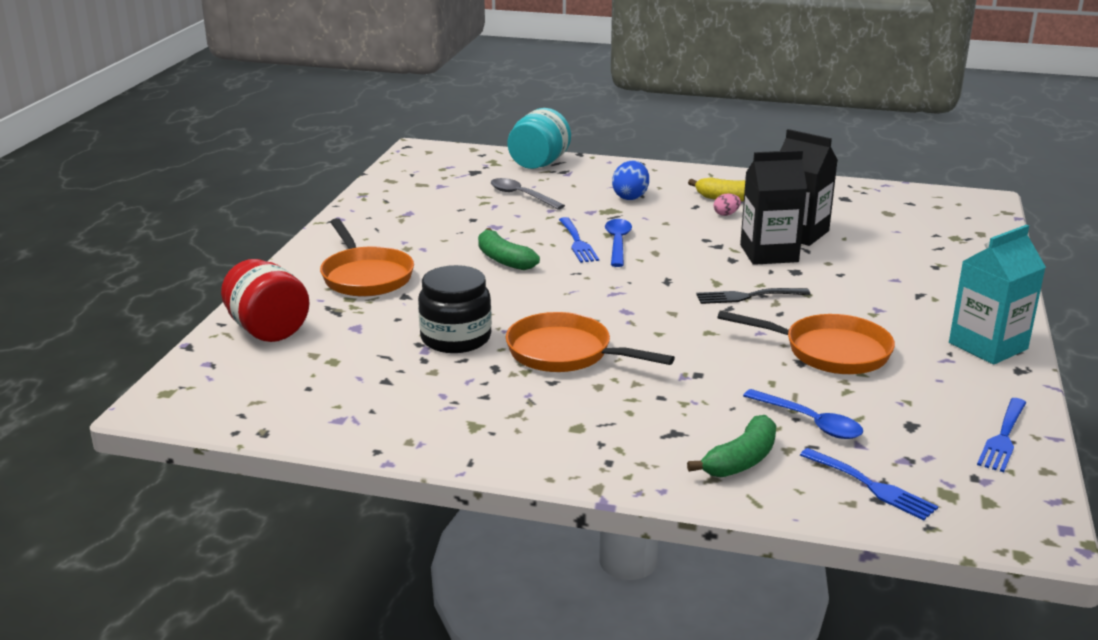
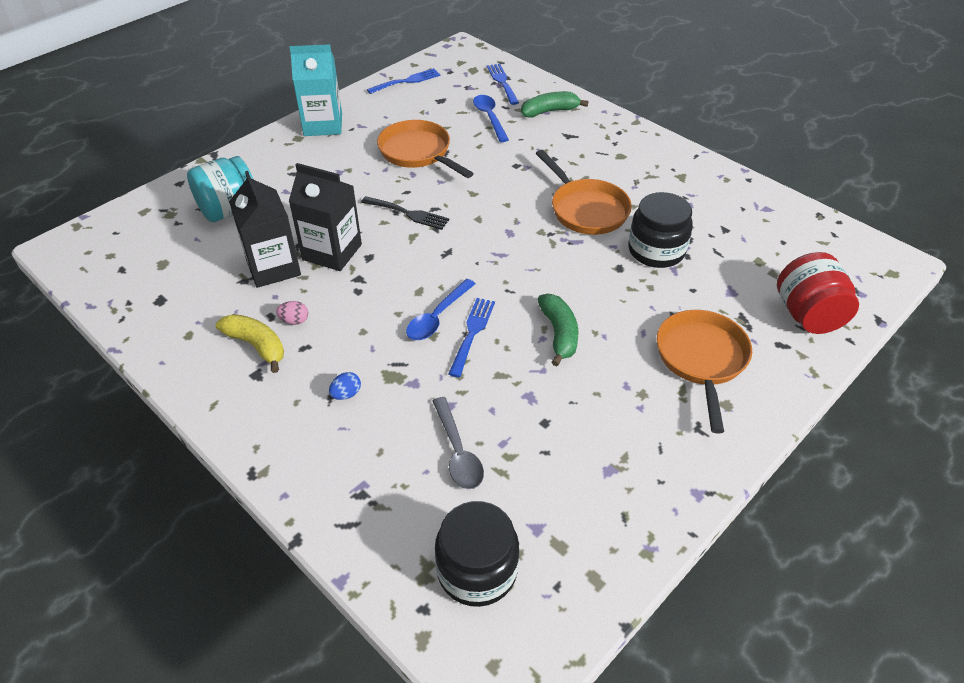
camera: 150 degrees left, 20 degrees up
(463, 168) = (477, 570): none -> black jar
(539, 164) = (372, 533): turquoise jar -> turquoise jar (229, 210)
(630, 197) = (346, 394): blue egg -> blue egg, size x0.57

